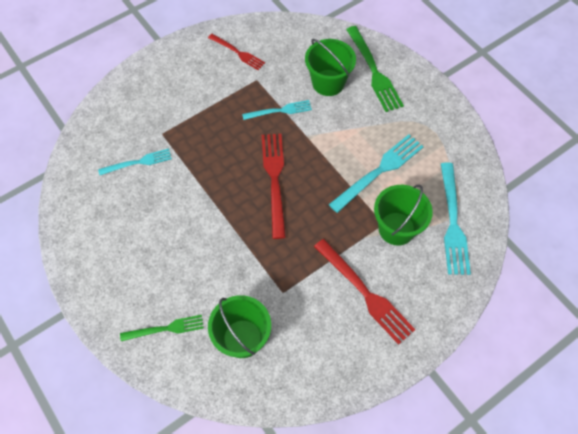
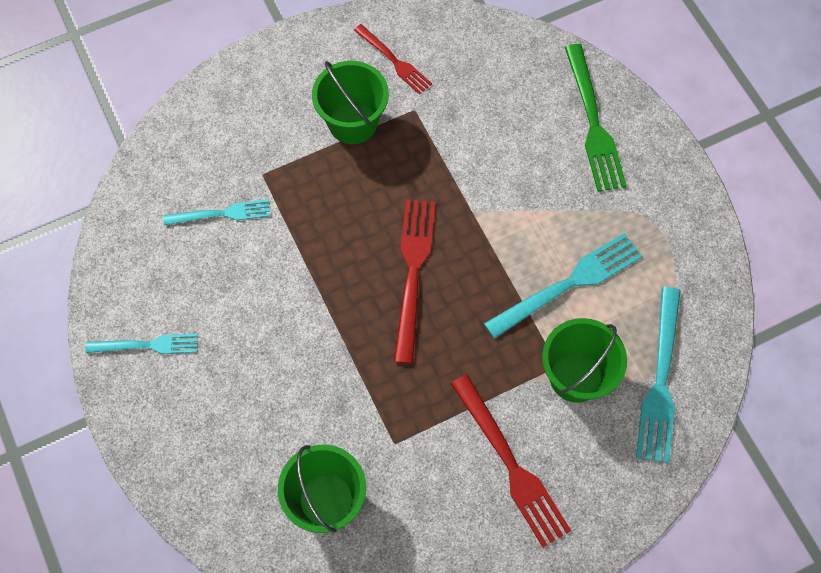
camera: 10 degrees right, 5 degrees up
(166, 328) = (224, 467): green fork -> none
(280, 110) = (441, 165): turquoise fork -> turquoise fork (148, 345)
(328, 83) = (520, 131): green bucket -> green bucket (353, 122)

